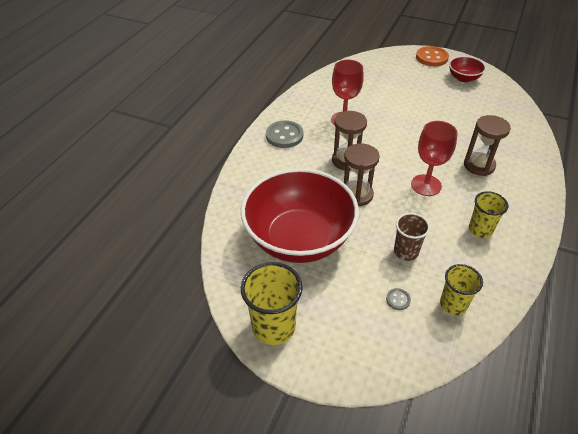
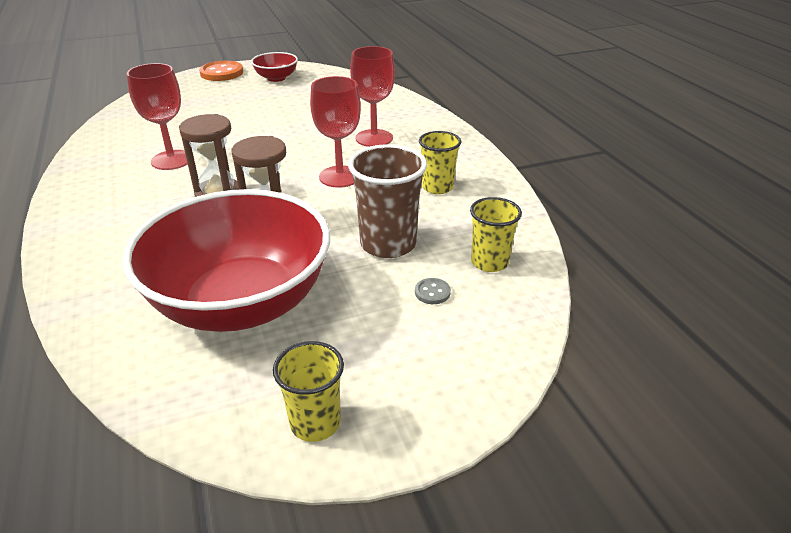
camera: 45 degrees left, 10 degrees down
(274, 327) = (315, 423): yellow cup -> yellow cup, size x0.64
(284, 135) = (98, 207): grey button -> none
(406, 252) = (388, 244): brown cup -> brown cup, size x1.55
(479, 165) = (374, 138): brown hourglass -> red goblet

